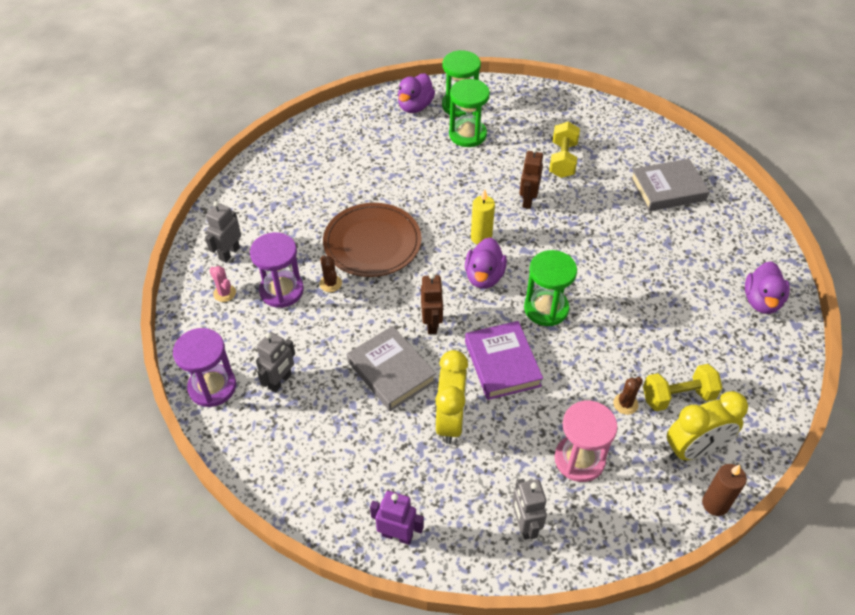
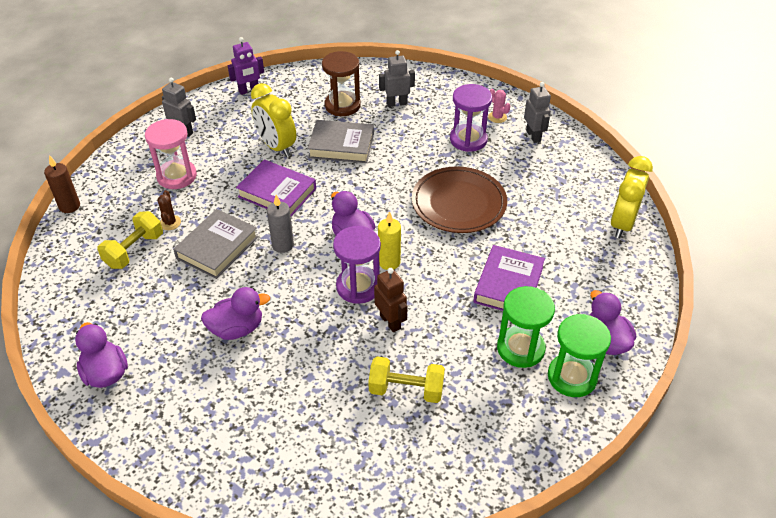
camera: 135 degrees right, 5 degrees down
(212, 387) = (428, 80): purple hourglass -> purple hourglass (358, 286)
(224, 293) = (497, 117): pink cactus -> pink cactus turned 45 degrees clockwise
(280, 381) = (397, 103): grey robot -> grey robot turned 90 degrees clockwise
(330, 283) = (446, 162): brown cactus -> none
(330, 423) = (342, 105): none -> brown hourglass
(422, 168) = (508, 285): none -> purple book
(432, 324) = (350, 184): brown robot -> none
(546, 308) = (283, 245): green hourglass -> grey candle
(562, 160) = (406, 390): yellow dumbbell -> yellow dumbbell turned 45 degrees counterclockwise
(640, 268) = (237, 329): none -> purple duck
(667, 189) = (275, 435): grey book -> grey book (217, 247)
(694, 450) = (101, 226): yellow clock -> yellow clock (622, 224)

